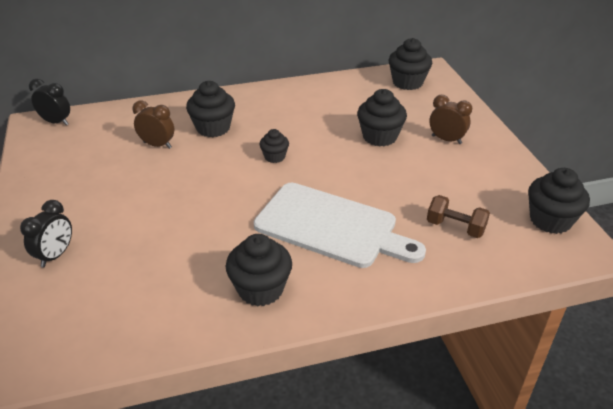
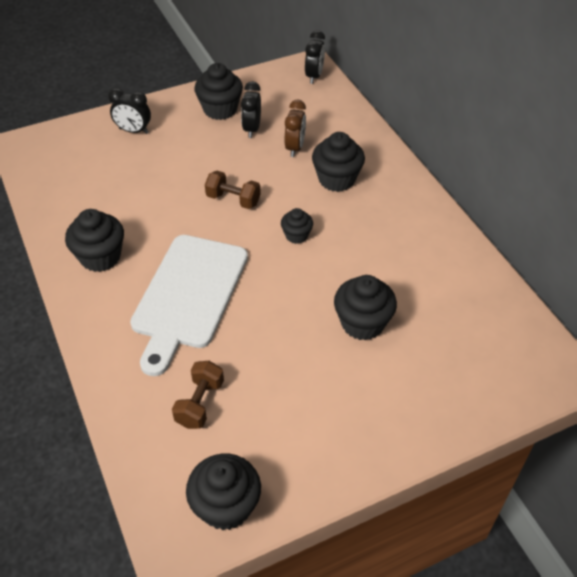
camera: 80 degrees right, 10 degrees up
(112, 168) = (252, 129): none -> black clock
(212, 188) = (233, 200): none -> brown dumbbell
(407, 82) = (512, 345): black cupcake -> black cupcake (220, 109)
(446, 140) = (376, 394): brown clock -> none

